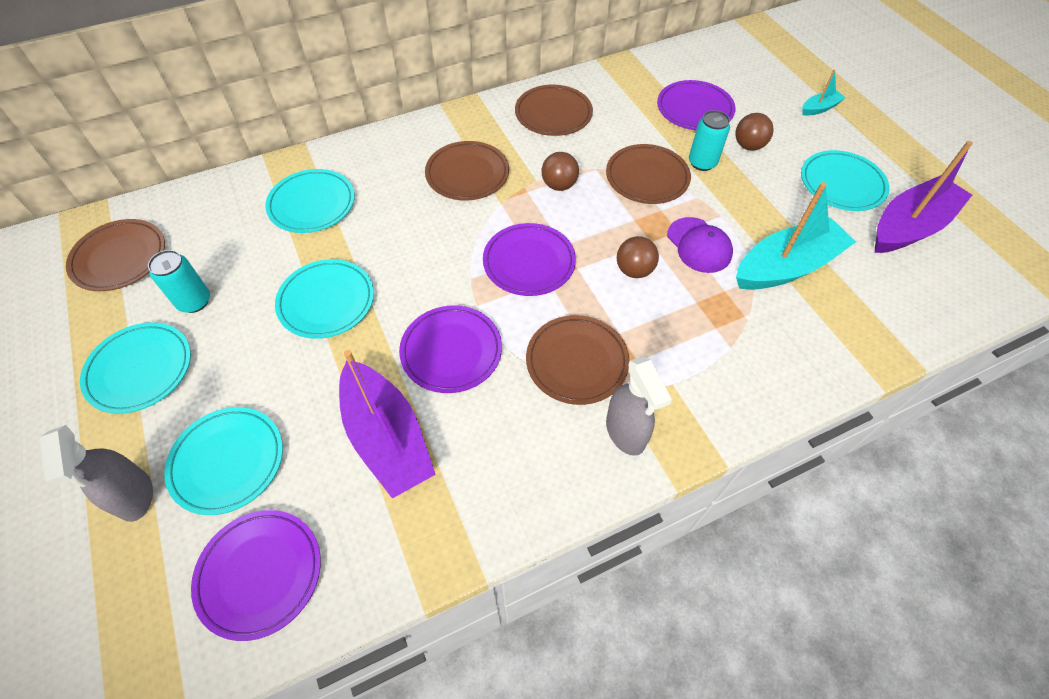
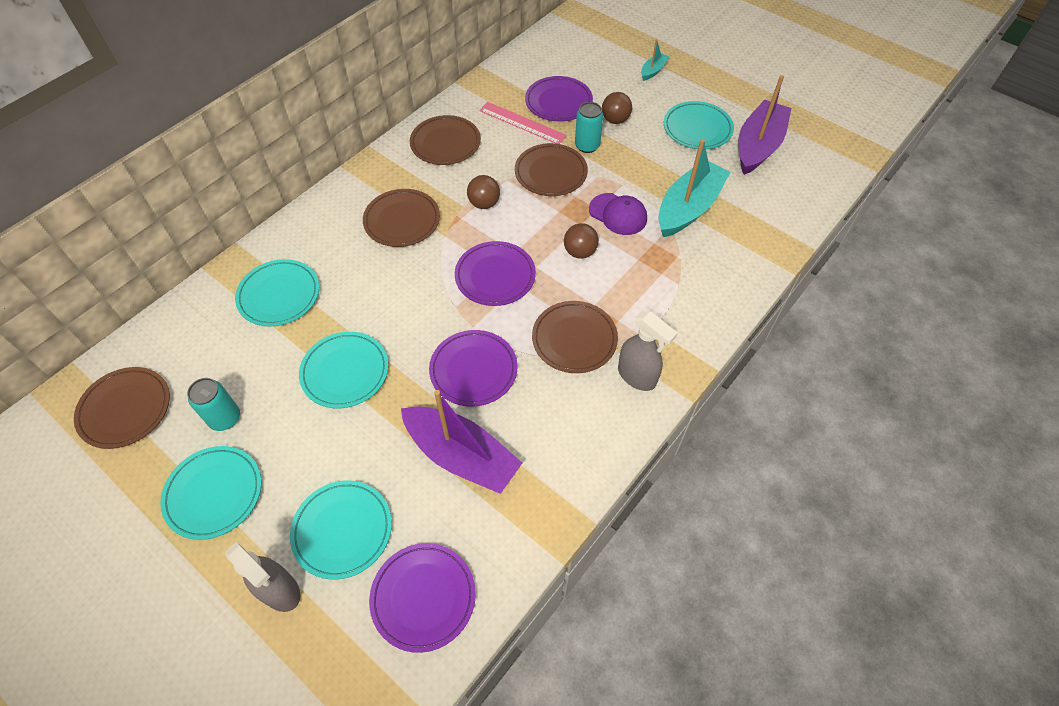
camera: 25 degrees left, 0 degrees up
(643, 118) = (522, 123): none -> pink ruler

